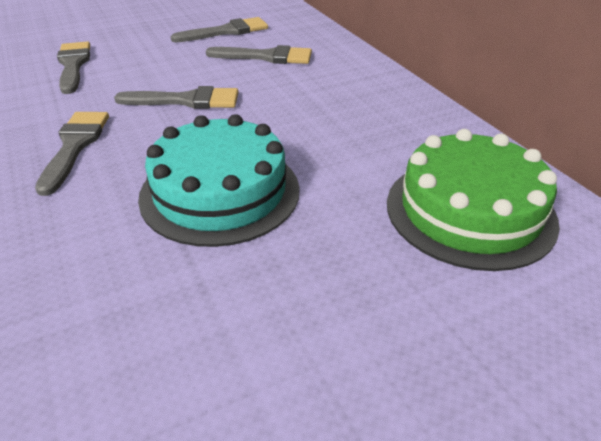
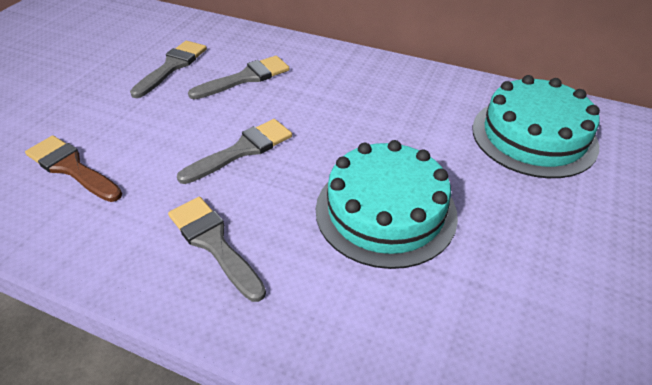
camera: 40 degrees left, 5 degrees up
(73, 65) = (71, 168): grey brush -> brown brush
(470, 211) = (534, 136): green cake -> turquoise cake

